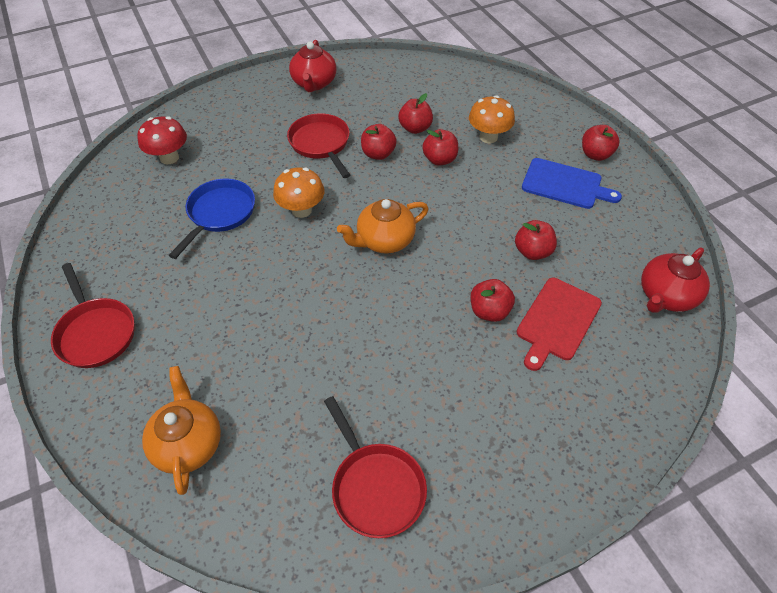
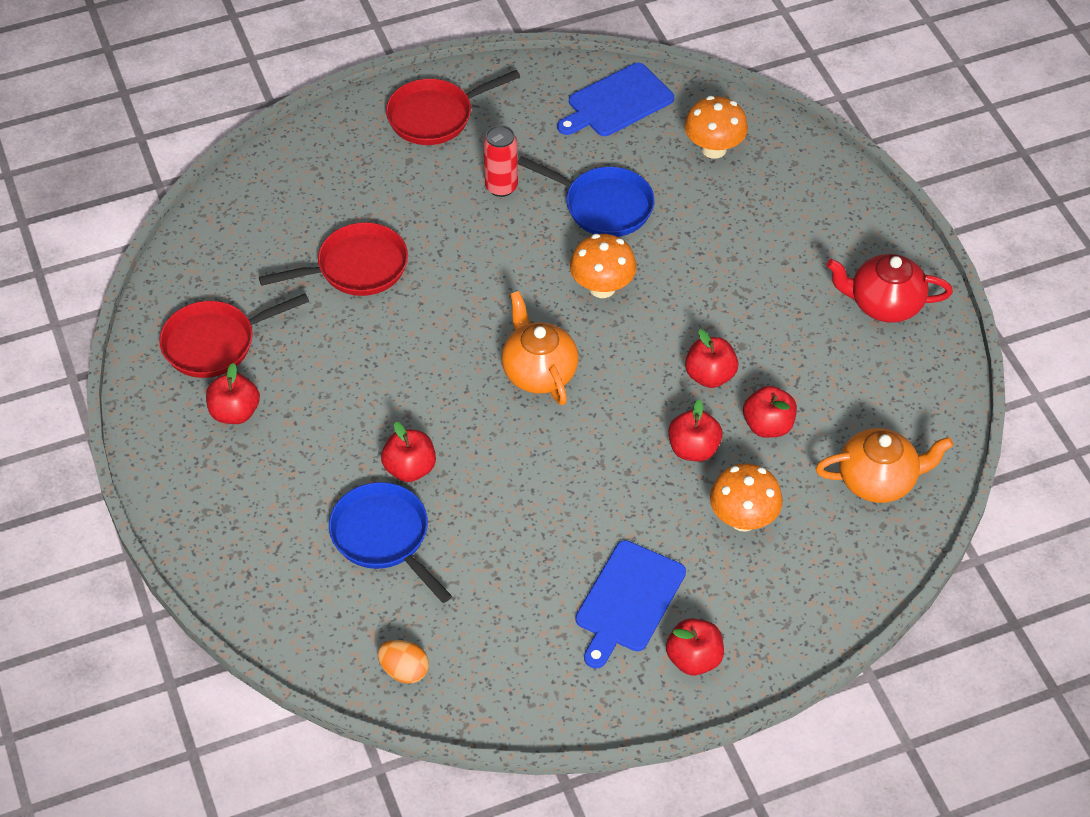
camera: 95 degrees right, 0 degrees up
(108, 211) = (617, 102): none -> blue cutting board
(169, 158) = (714, 149): red mushroom -> orange mushroom
(188, 443) = (291, 200): orange teapot -> orange teapot (878, 480)
(191, 277) = (501, 187): none -> red can
(321, 144) = (735, 310): red pan -> red pan (356, 267)
(532, 252) = (500, 533): red apple -> red apple (235, 412)
(557, 321) = (384, 537): red cutting board -> blue pan
(665, 296) = (404, 671): red teapot -> orange egg

